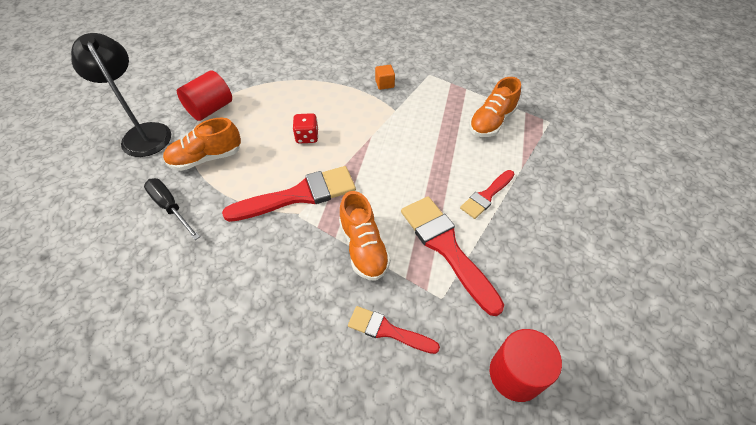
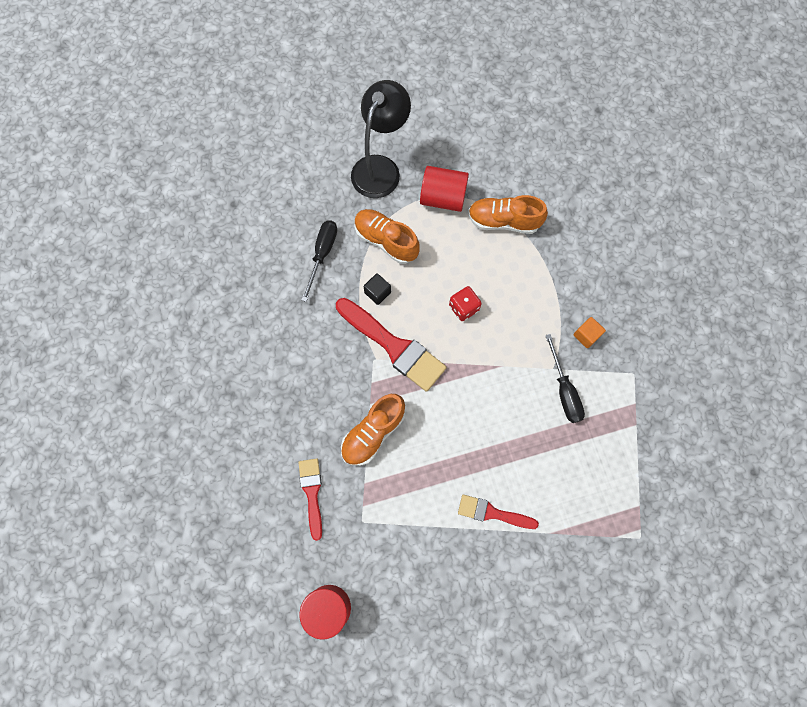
camera: 60 degrees right, 20 degrees up
(243, 184) = (377, 292): none -> black cube
(416, 112) = (564, 390): none -> black screwdriver
(447, 248) = (412, 503): red brush -> none
(491, 122) = (599, 475): orange shoe -> orange shoe (503, 221)

